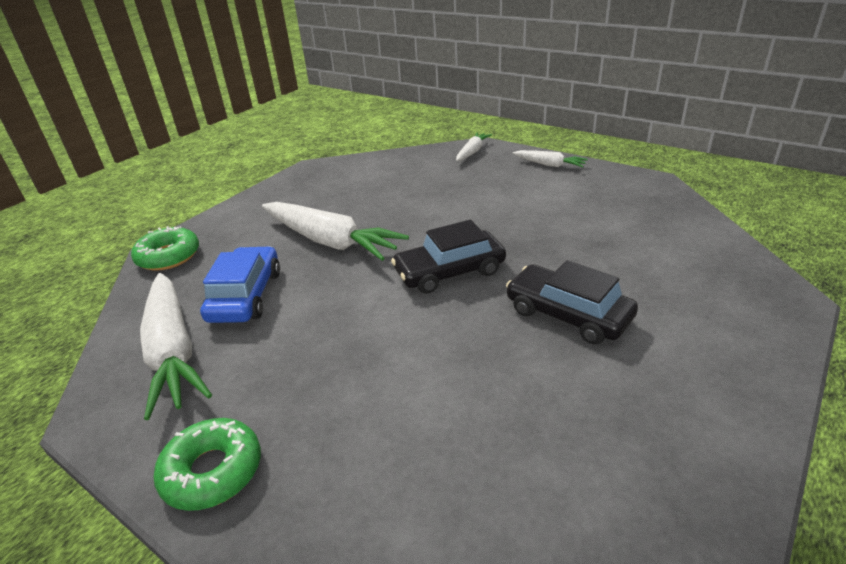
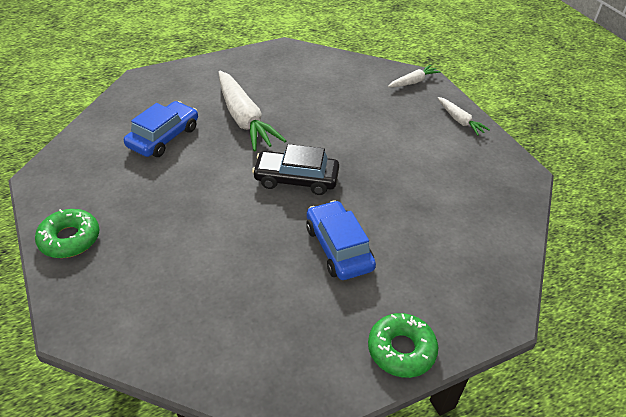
camera: 25 degrees right, 10 degrees up
(168, 256) = (143, 86): green donut -> green donut (401, 350)
(173, 351) = (100, 156): white carrot -> none
(568, 314) = (338, 248): black car -> blue car

